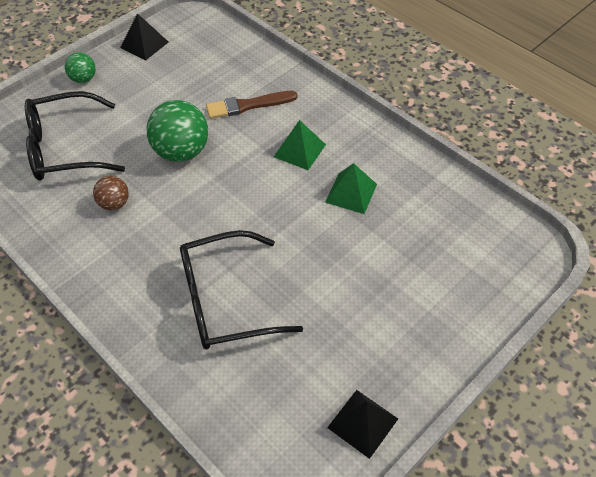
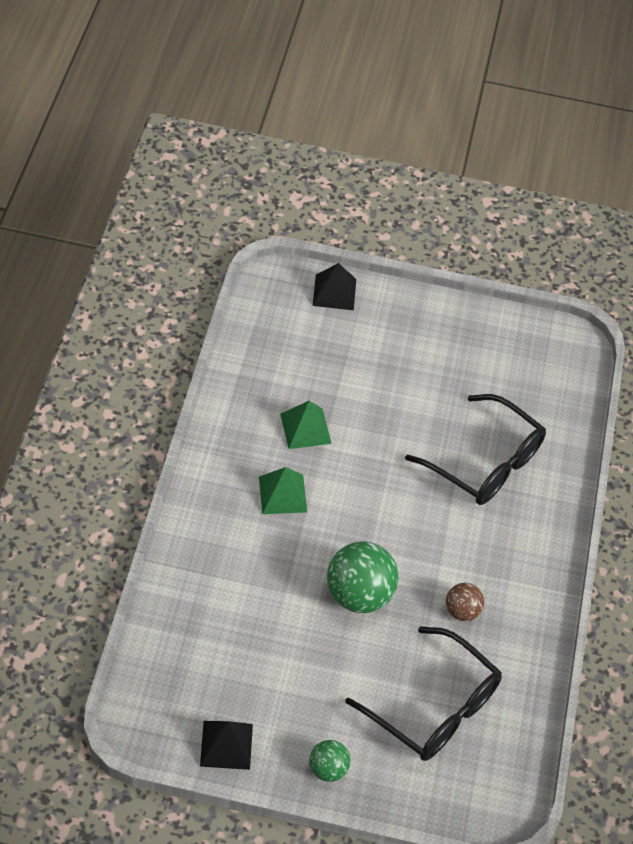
camera: 130 degrees left, 0 degrees up
(248, 105) = (252, 573): brown brush -> none
(362, 423) = (507, 331): black pyramid -> black pyramid (334, 292)

